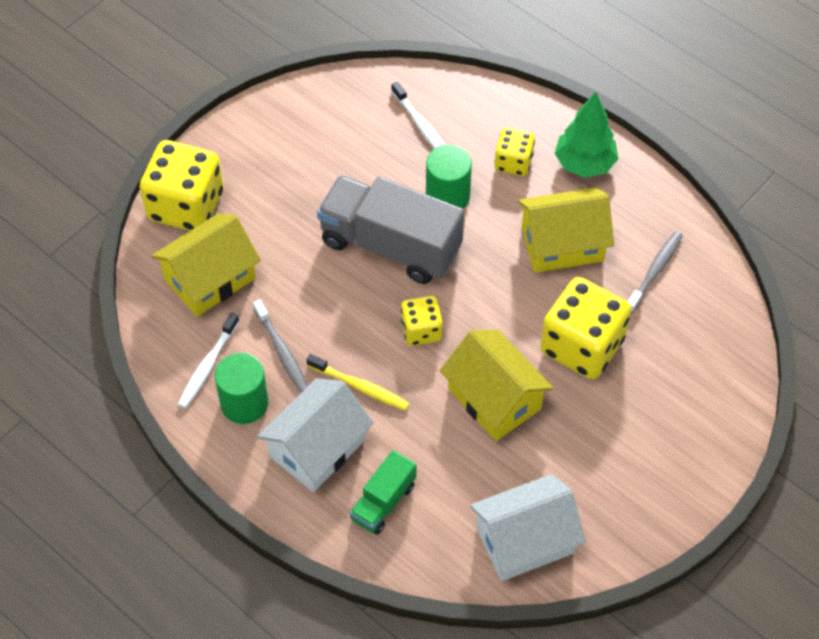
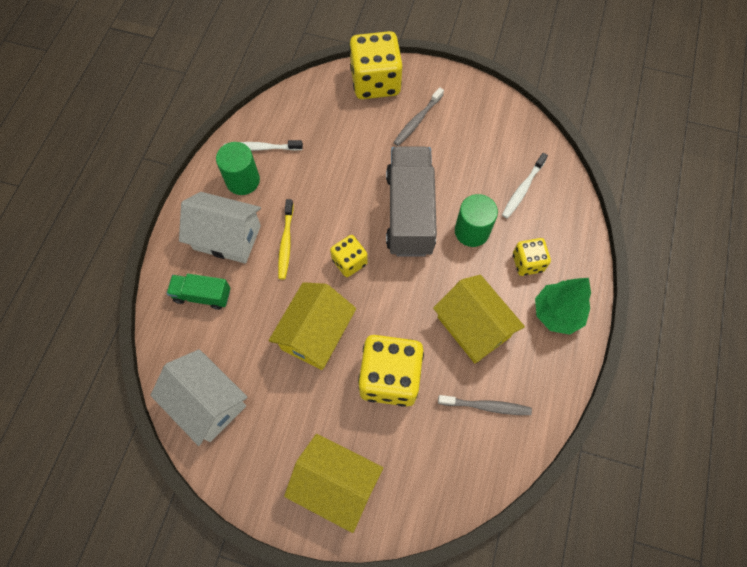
camera: 65 degrees right, 10 degrees up
(210, 279) = (327, 120): yellow house -> yellow house (336, 484)
(282, 351) = (292, 184): grey toothbrush -> grey toothbrush (417, 121)

